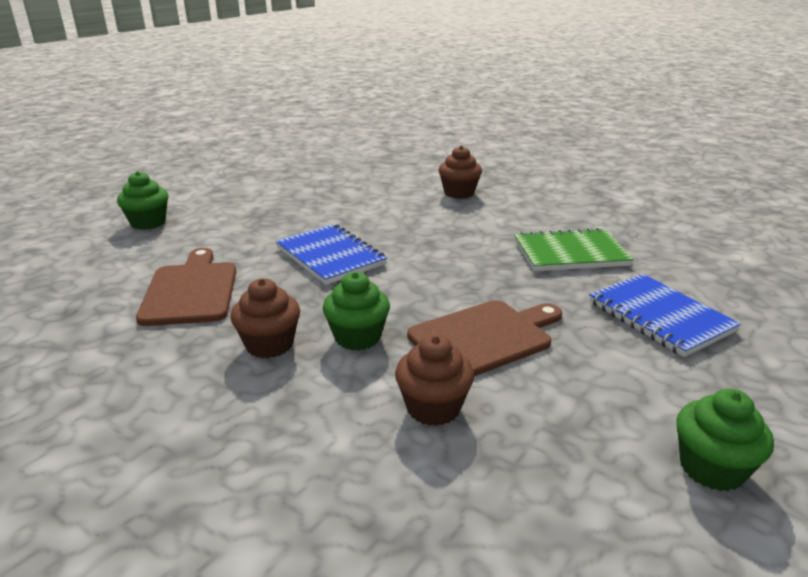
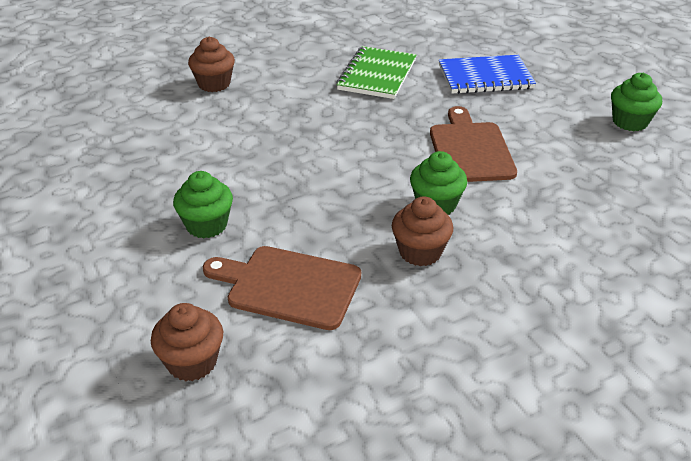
camera: 65 degrees left, 10 degrees up
(148, 223) = (75, 303): green cupcake -> green cupcake (206, 225)
(330, 256) = (285, 187): blue notebook -> none
(433, 407) = (540, 194): brown cupcake -> brown cupcake (192, 362)

